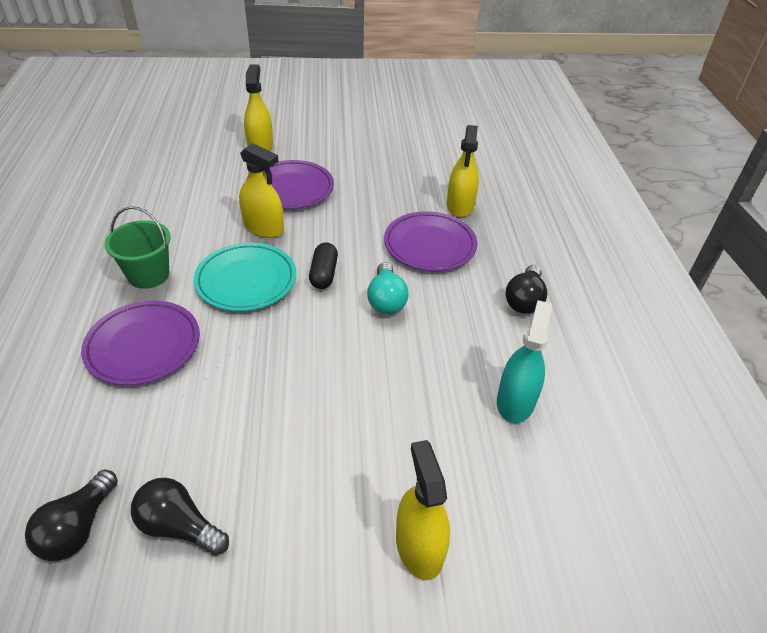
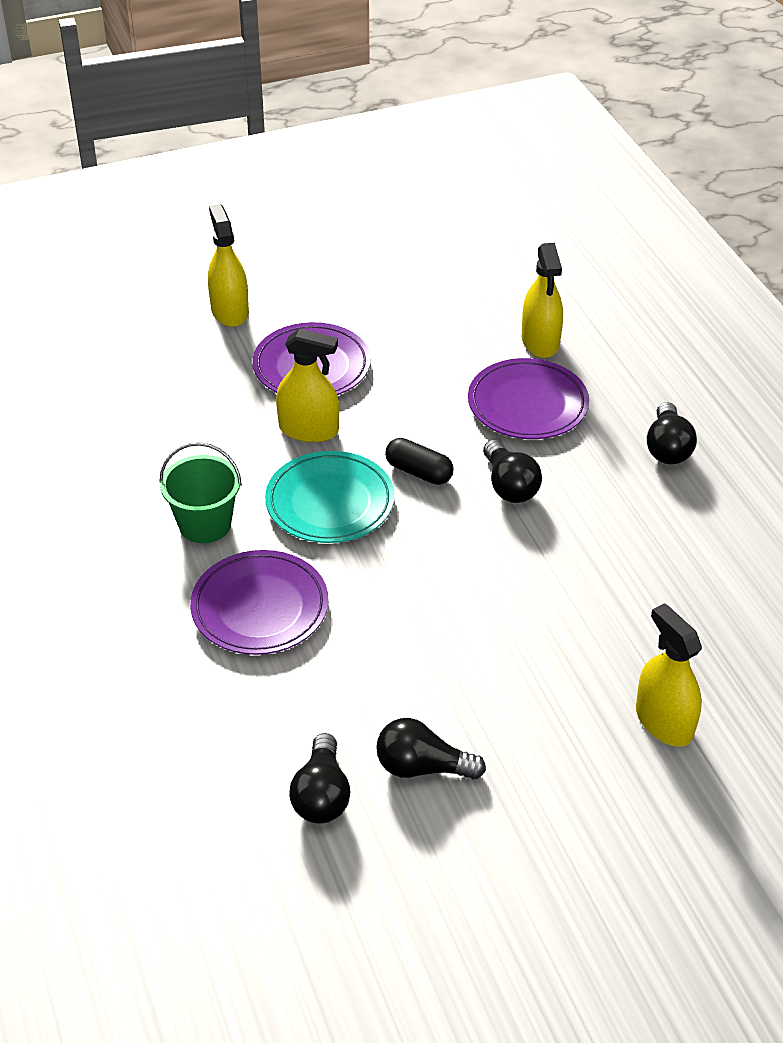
camera: 15 degrees left, 0 degrees up
(324, 274) = (419, 472): black capsule -> black capsule turned 45 degrees counterclockwise
(386, 300) = (509, 486): turquoise light bulb -> black light bulb
(515, 401) = (701, 563): turquoise spray bottle -> none

